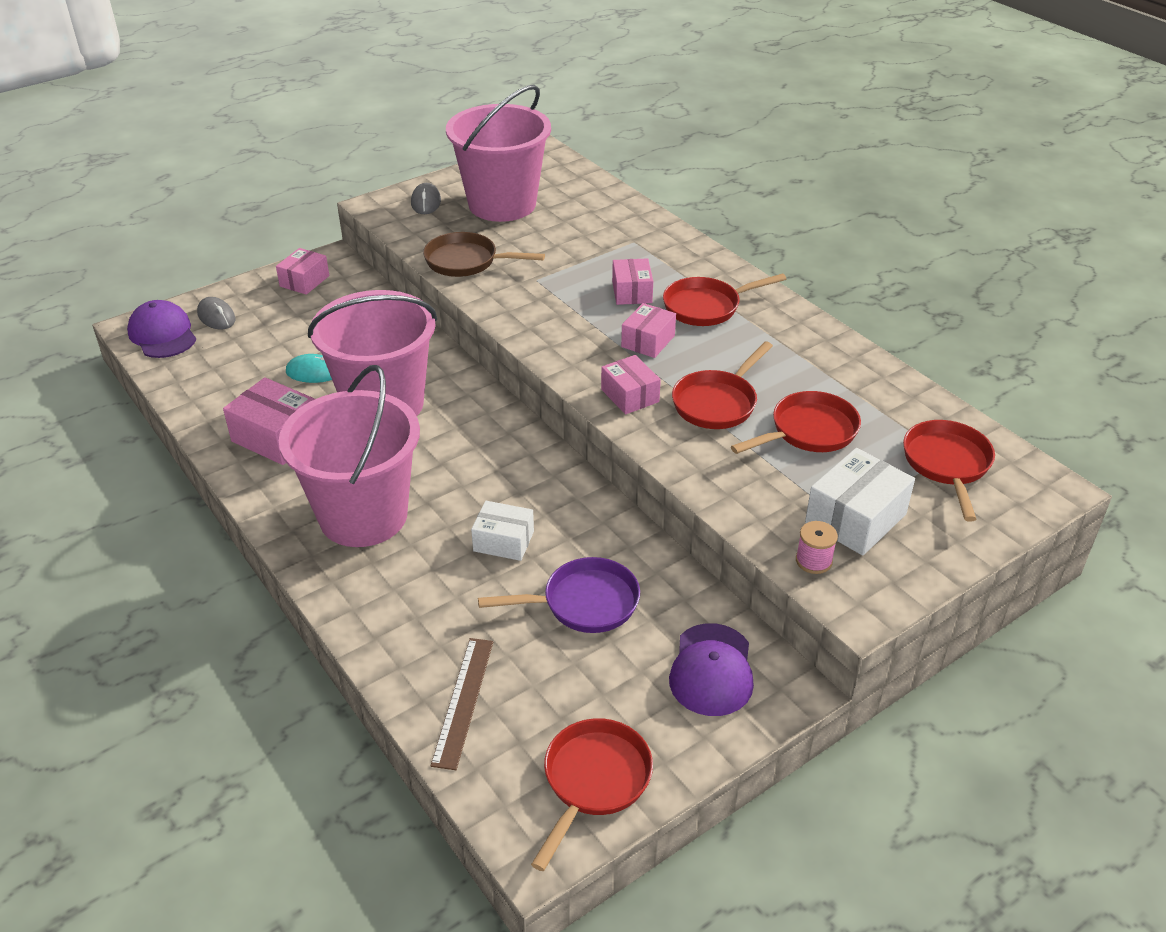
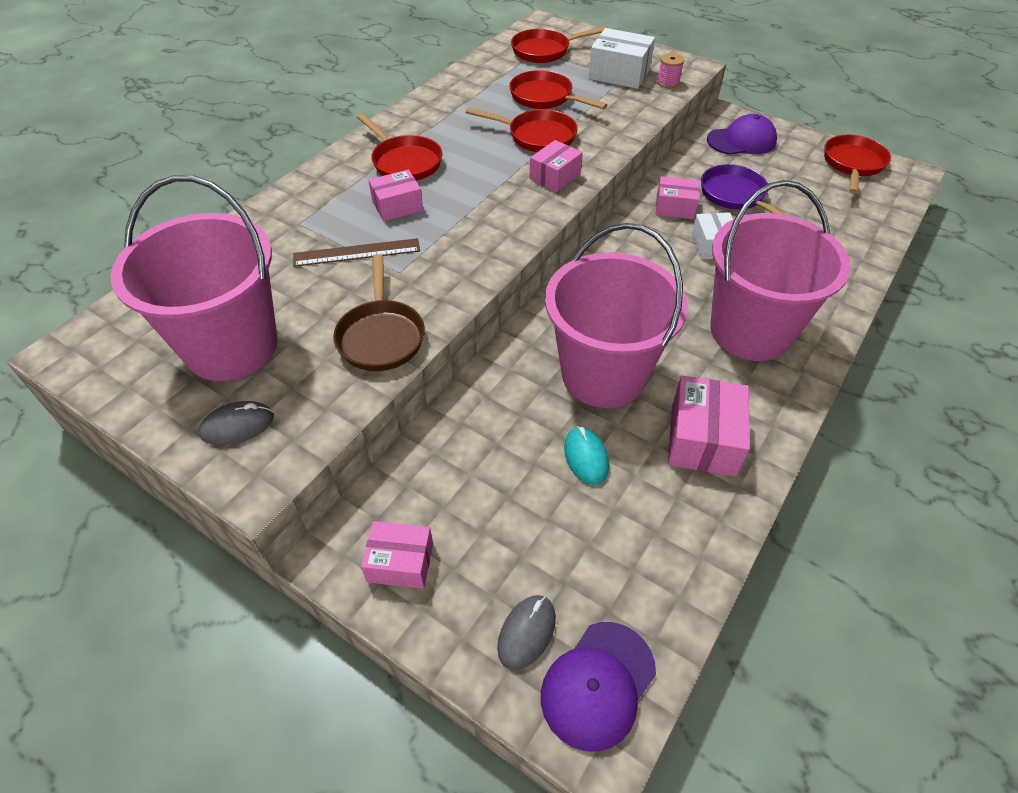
camera: 110 degrees left, 10 degrees up
(463, 701) = (856, 224): brown ruler -> brown ruler (357, 252)
(594, 781) = (853, 164): red pan -> red pan turned 105 degrees clockwise
(648, 341) = (473, 182): pink box -> pink box (675, 207)

